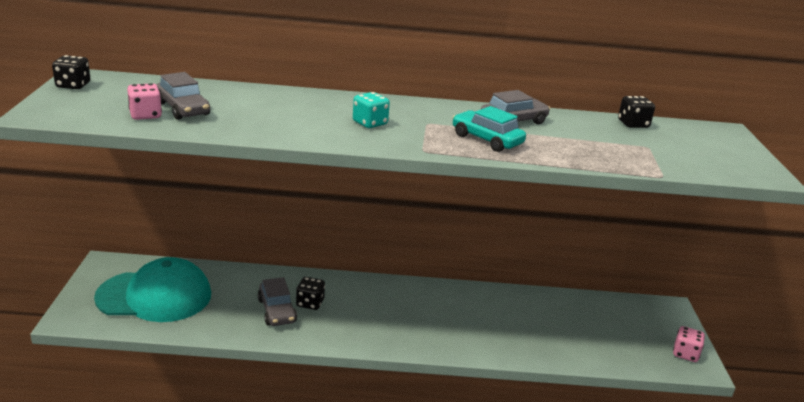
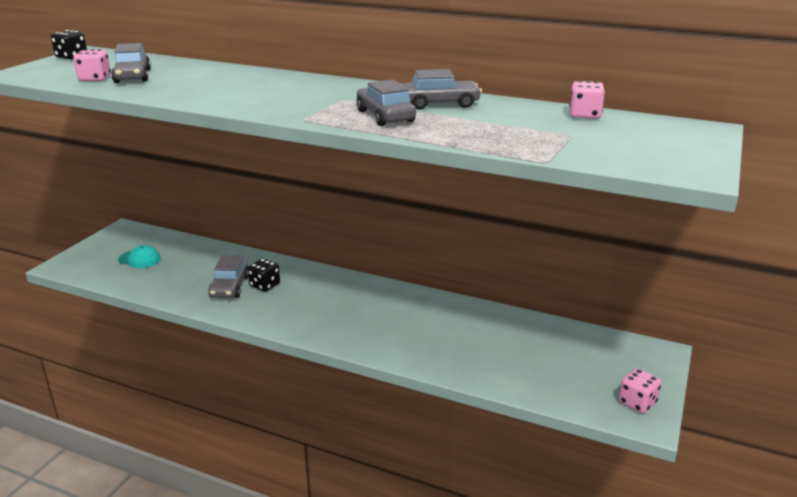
camera: 25 degrees right, 0 degrees up
(155, 296) = (139, 259): turquoise cap -> turquoise cap, size x0.42
(370, 123) = (284, 96): turquoise dice -> none
(486, 140) = (385, 116): turquoise car -> grey car
(633, 124) = (584, 115): black dice -> pink dice

